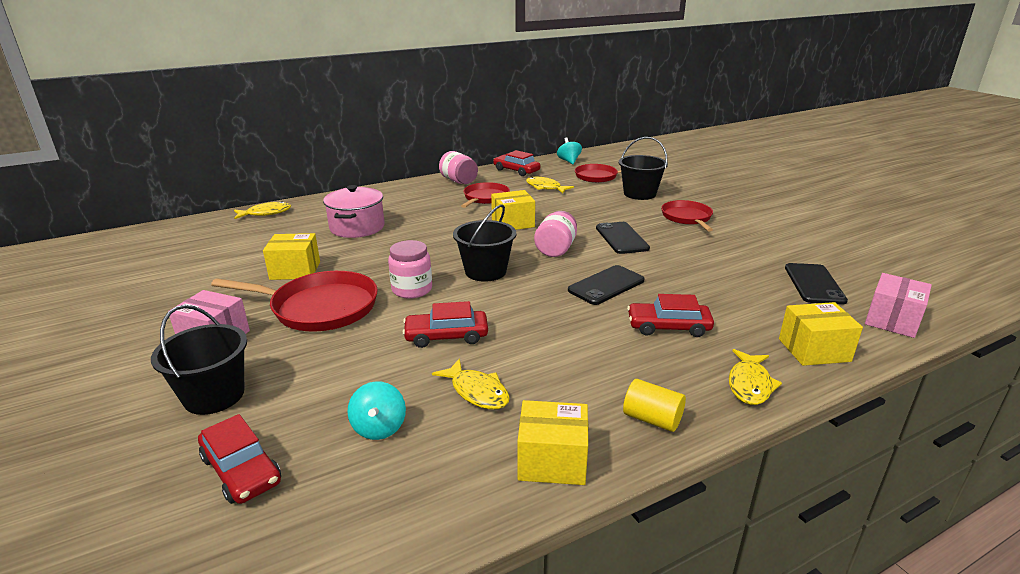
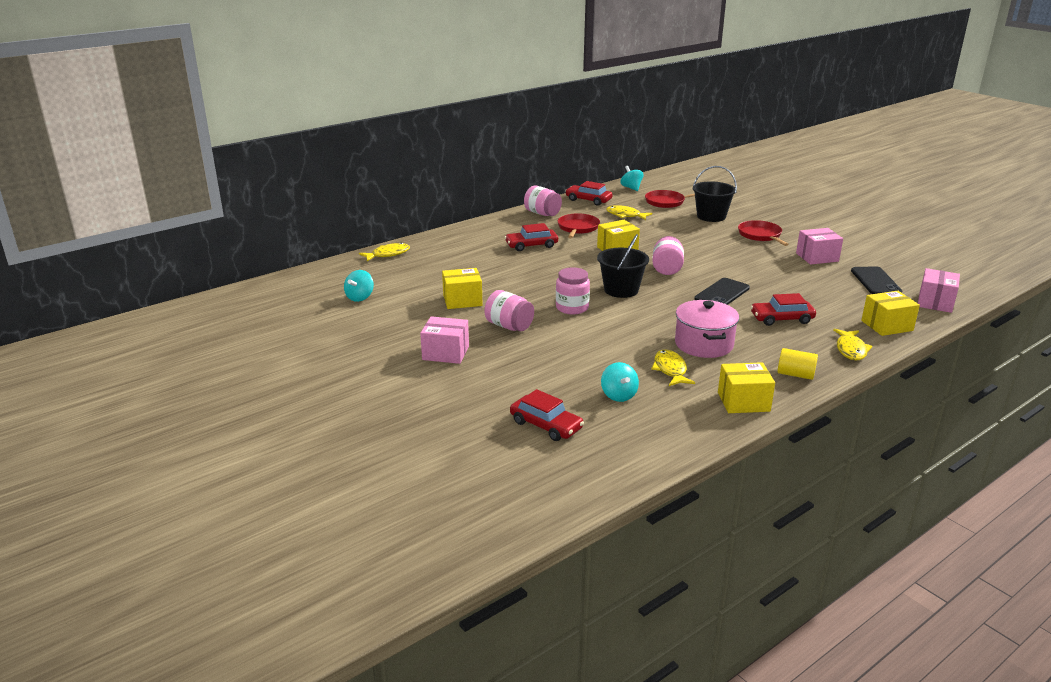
camera: 10 degrees left, 0 degrees up
(190, 258) = (360, 297): none -> turquoise spinning top
(214, 396) = (484, 388): black bucket -> none
(320, 307) = (509, 326): red pan -> pink jar
(357, 227) = (484, 261): pink pot -> pink pot (703, 344)
(446, 336) = (623, 337): red car -> red car (531, 245)
(477, 392) = (670, 370): yellow fish -> yellow fish turned 135 degrees counterclockwise
(621, 238) = (715, 256): black phone -> none
(746, 248) = (817, 257): none -> pink box

